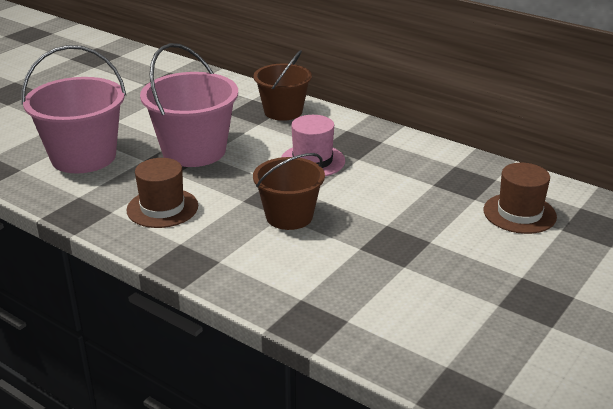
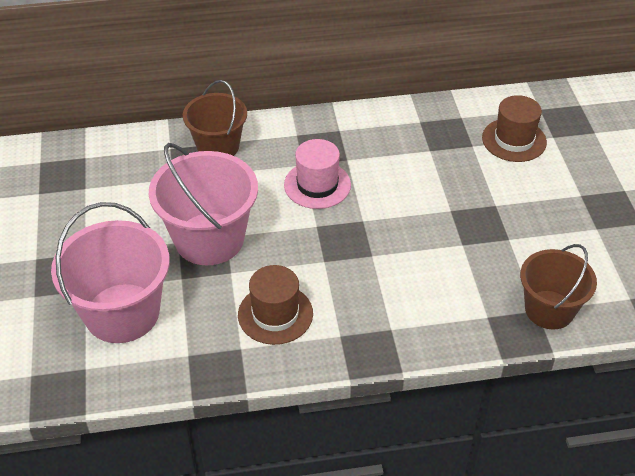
camera: 45 degrees left, 15 degrees up
(289, 216) = (378, 251): brown bucket -> brown bucket (549, 310)

